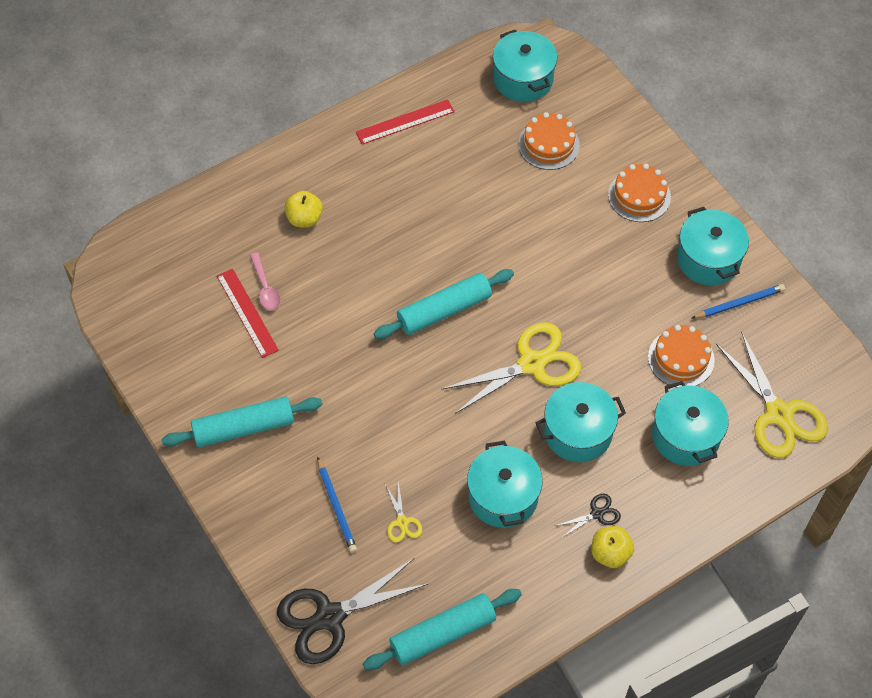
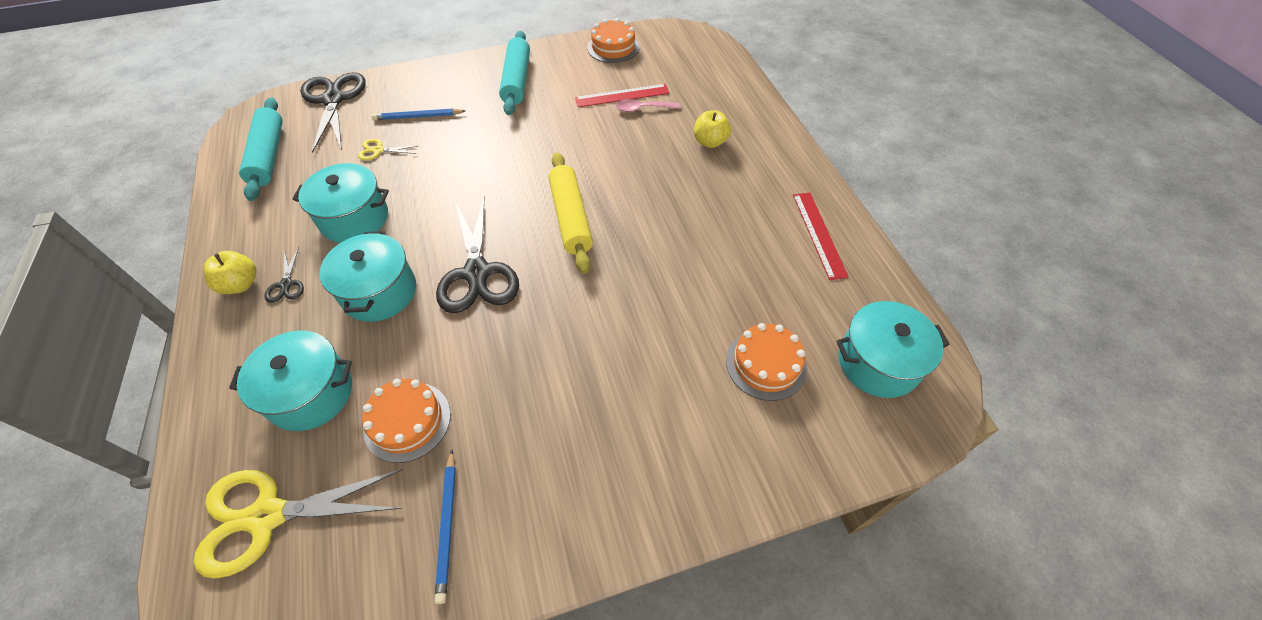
camera: 105 degrees right, 5 degrees down
(444, 310) = (571, 218): turquoise rolling pin -> yellow rolling pin
(532, 364) = (477, 273): yellow scissors -> black scissors
(639, 196) = (661, 449): orange cake -> orange cake (613, 47)
(708, 259) = (532, 508): turquoise pot -> none

